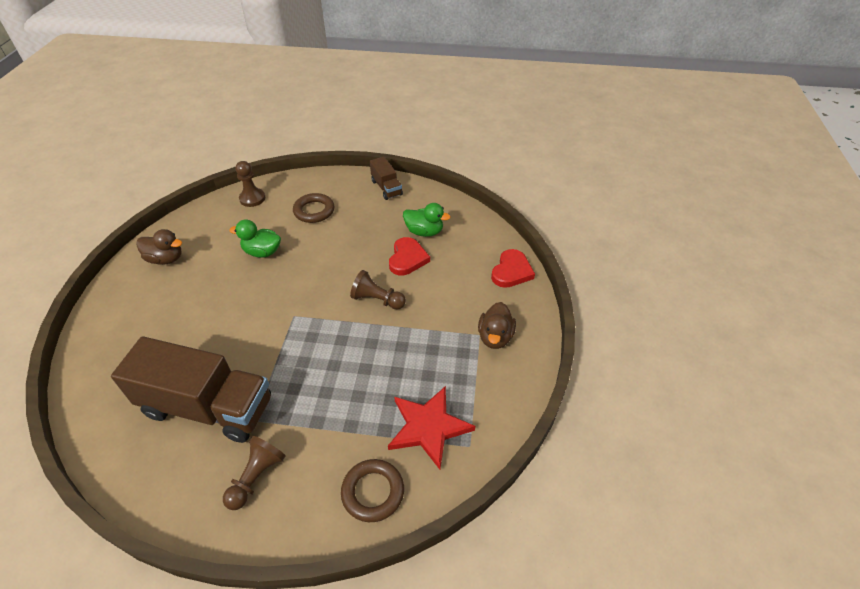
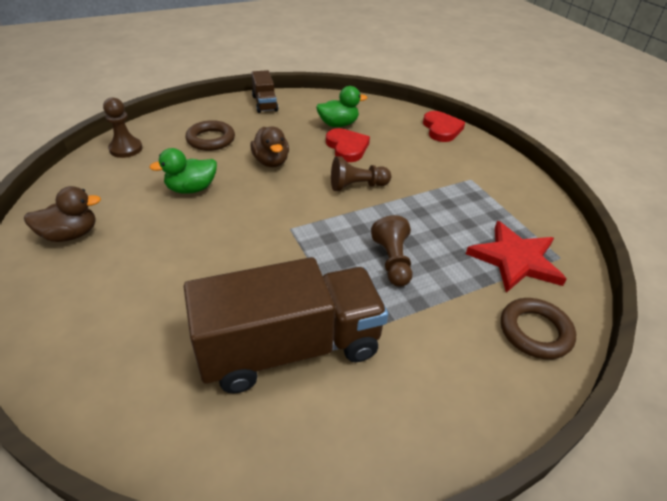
camera: 35 degrees left, 5 degrees down
(256, 477) = (418, 382): brown pawn -> brown pawn (392, 261)
(386, 188) = (265, 103): brown truck -> brown truck turned 45 degrees clockwise
(495, 337) = (484, 176): brown duck -> brown duck (271, 162)

